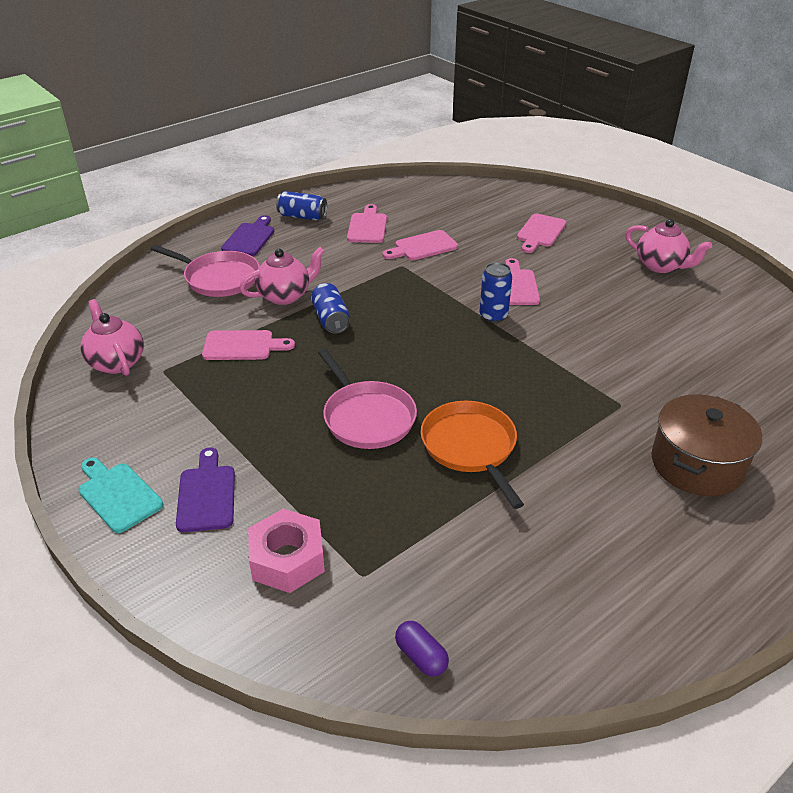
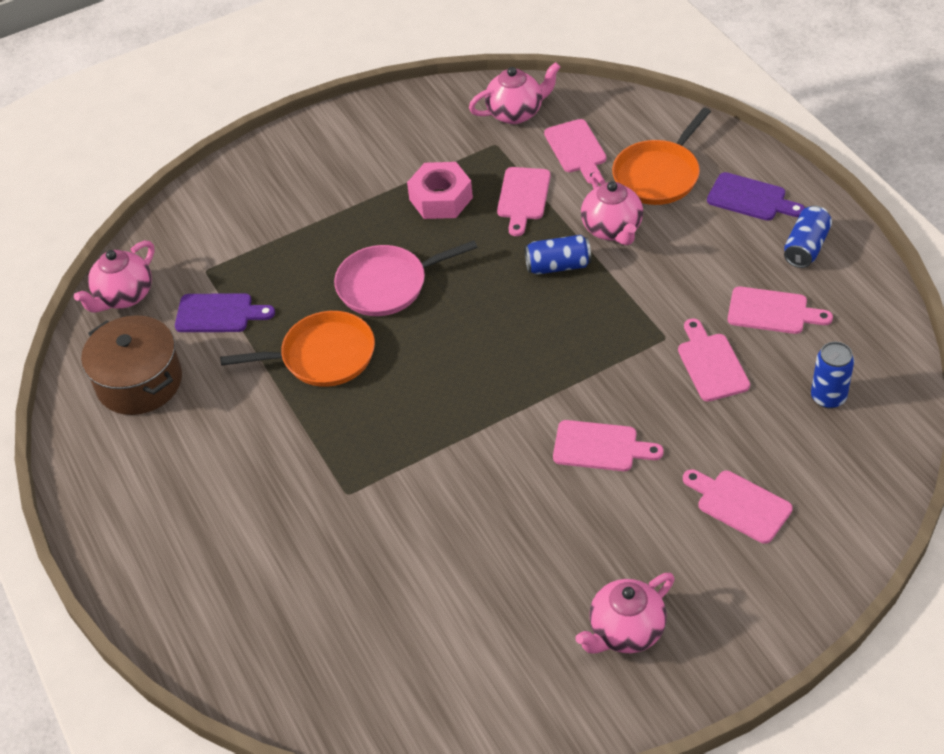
camera: 105 degrees right, 10 degrees up
(118, 495) = (338, 132): turquoise cutting board -> none
(179, 321) = (576, 149): none -> pink cutting board
(206, 494) = (321, 181): purple cutting board -> purple cutting board (218, 313)
(219, 278) = (658, 175): pink pan -> orange pan
(287, 559) = (237, 228): pink nut -> pink nut (440, 198)
(421, 656) = (124, 296): purple capsule -> pink teapot
(493, 316) = (536, 411): blue can -> blue can (828, 397)
(697, 464) = (242, 532): brown pot -> brown pot (139, 382)

